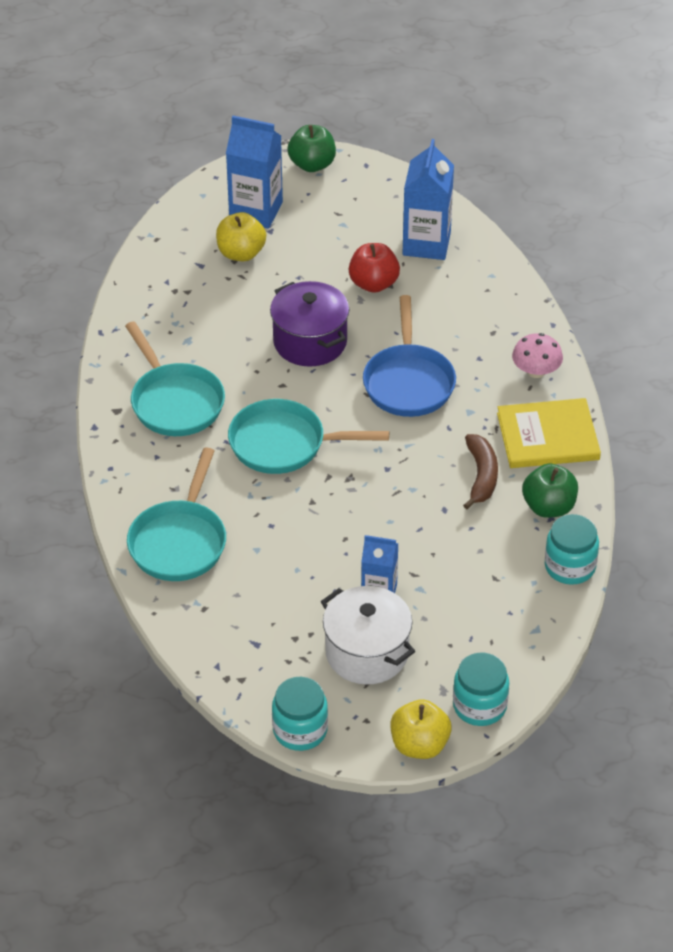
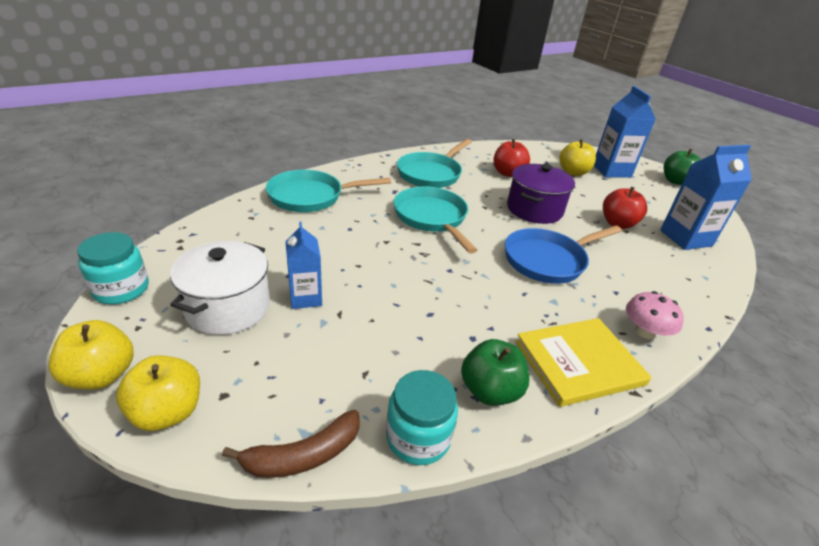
camera: 60 degrees right, 10 degrees down
(211, 322) = (507, 173): none -> red apple
(479, 706) = (168, 412): turquoise jar -> yellow apple
(481, 476) = (488, 328): brown banana -> brown banana (303, 455)
(548, 437) = (579, 363): yellow book -> yellow book turned 75 degrees counterclockwise

